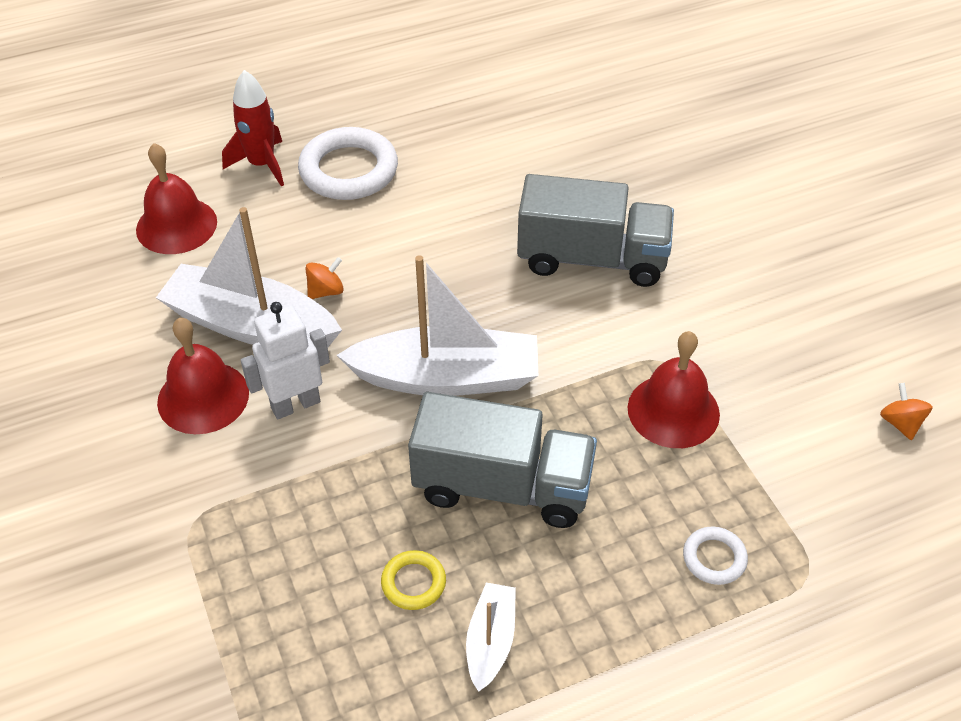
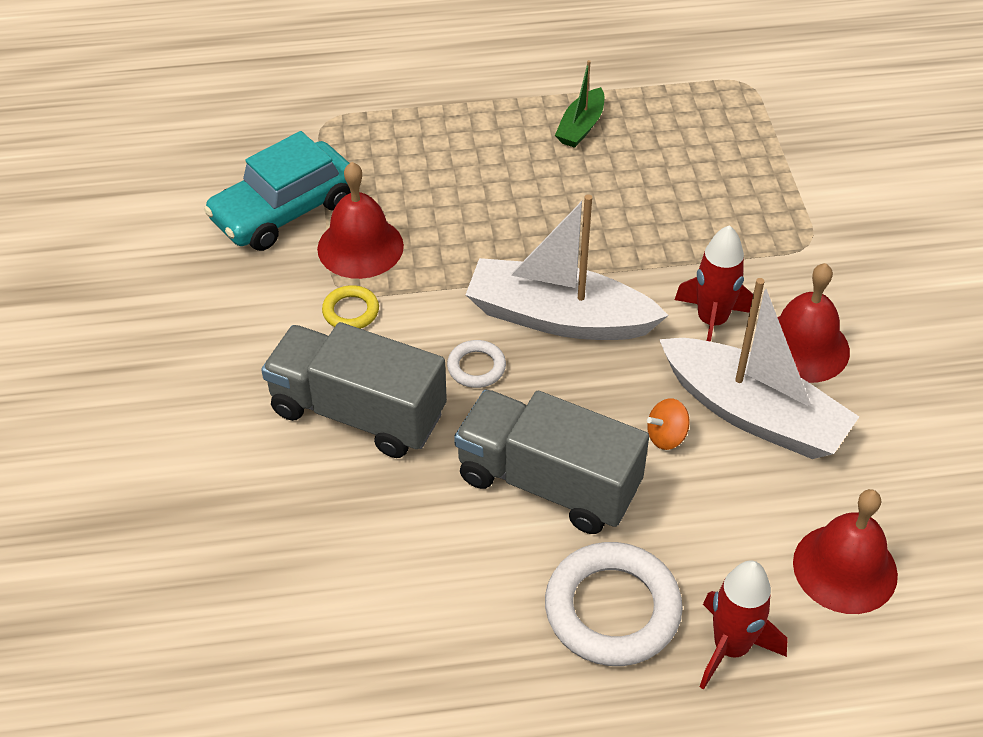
camera: 165 degrees left, 0 degrees up
(295, 404) = (711, 322): white robot -> red rocket
(413, 583) = (629, 170): yellow ring -> yellow ring (351, 311)
(490, 641) = (581, 127): white boat -> green boat
(502, 486) = (537, 219): grey truck -> grey truck (548, 482)
(714, 558) = (391, 142): white ring -> white ring (476, 367)
(775, 435) = (284, 211): none -> turquoise car
(900, 423) = (171, 199): orange spinning top -> none

